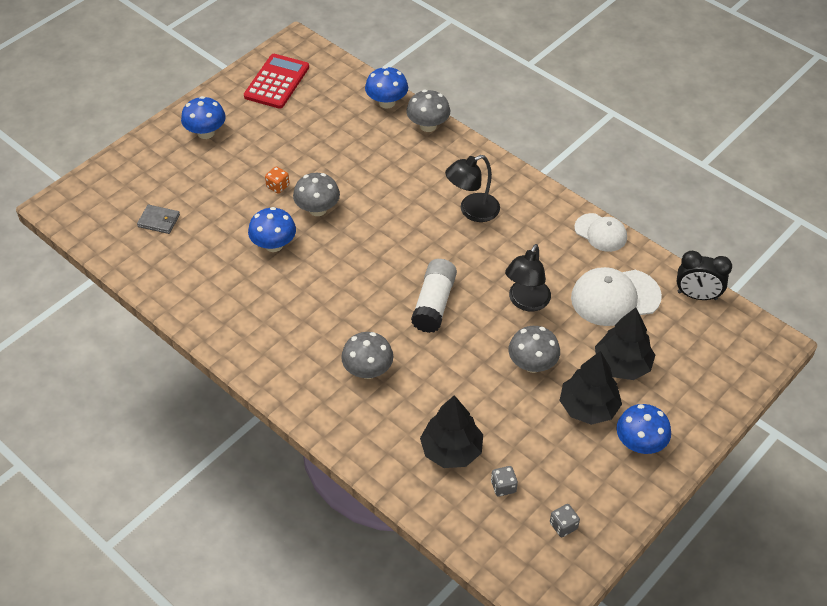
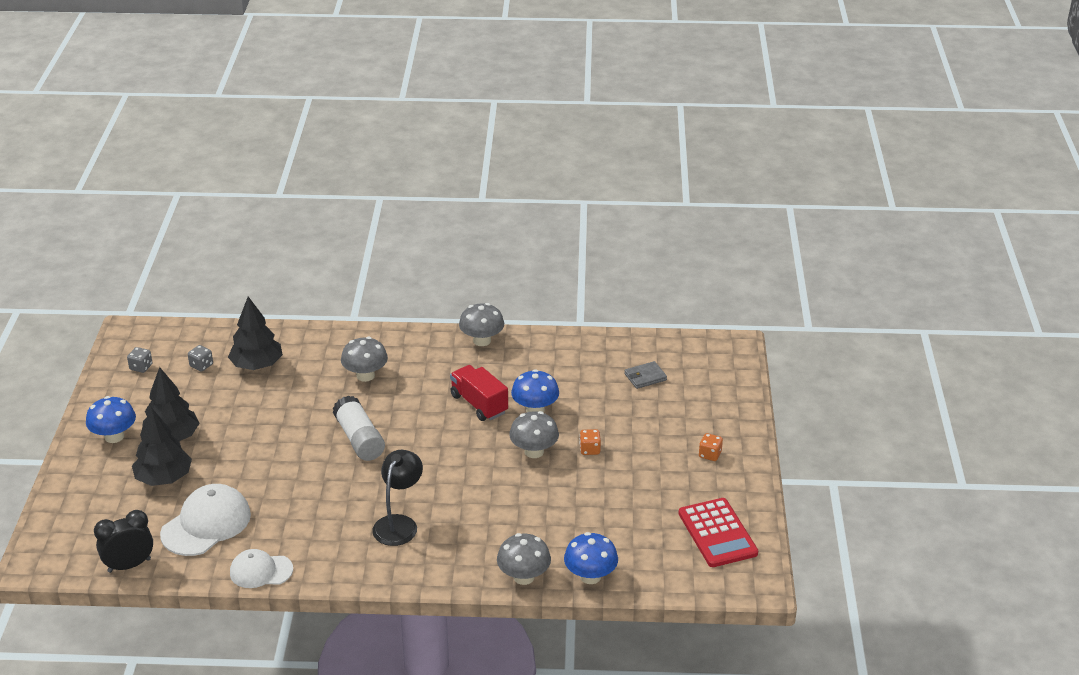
camera: 140 degrees right, 15 degrees down
(206, 133) = (710, 454): blue mushroom -> orange dice
(309, 277) = (479, 404): none -> red truck
(526, 302) = (283, 480): black lamp -> none
(532, 364) = (240, 442): grey mushroom -> grey mushroom (482, 340)

